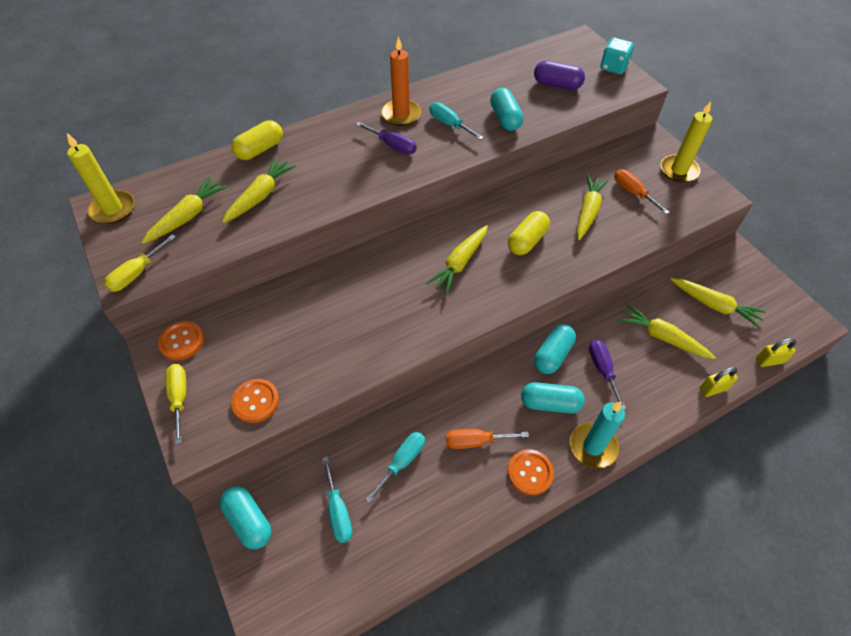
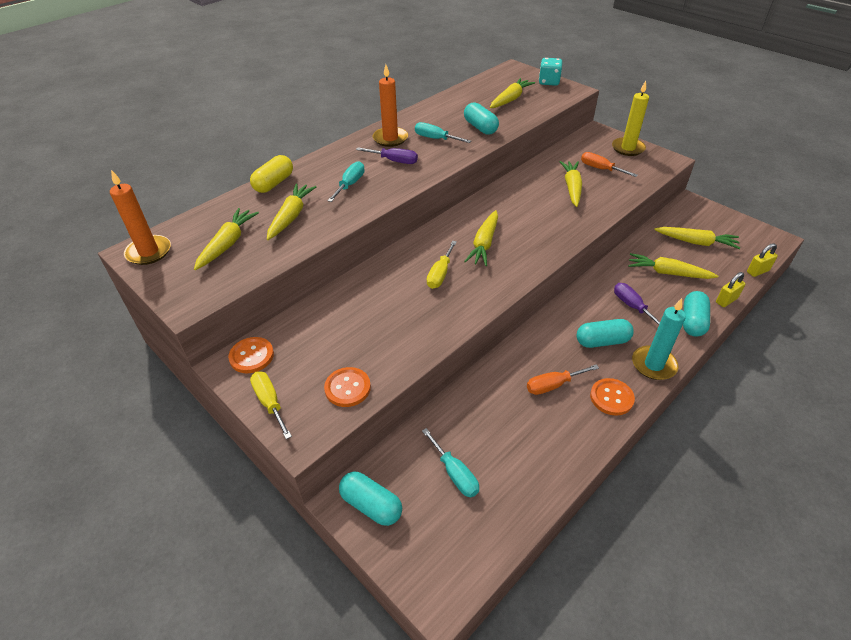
camera: 15 degrees left, 10 degrees down
(113, 209) = (149, 252): yellow candle -> orange candle
(136, 274) = (196, 297): yellow screwdriver -> yellow screwdriver (440, 274)
(402, 462) = (495, 417): turquoise screwdriver -> turquoise screwdriver (350, 184)
(527, 241) = (533, 217): yellow capsule -> none
(552, 355) = (586, 305): turquoise capsule -> turquoise capsule (692, 321)
(557, 85) = (510, 99): purple capsule -> yellow carrot

